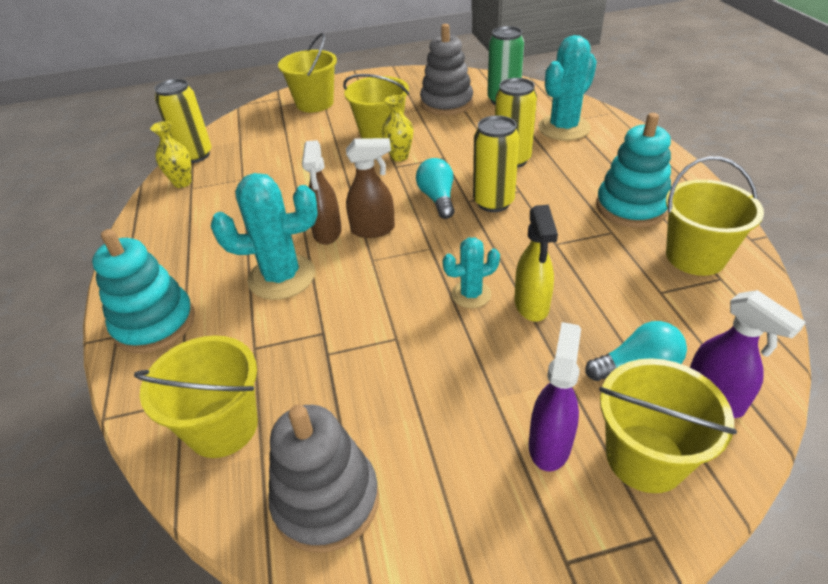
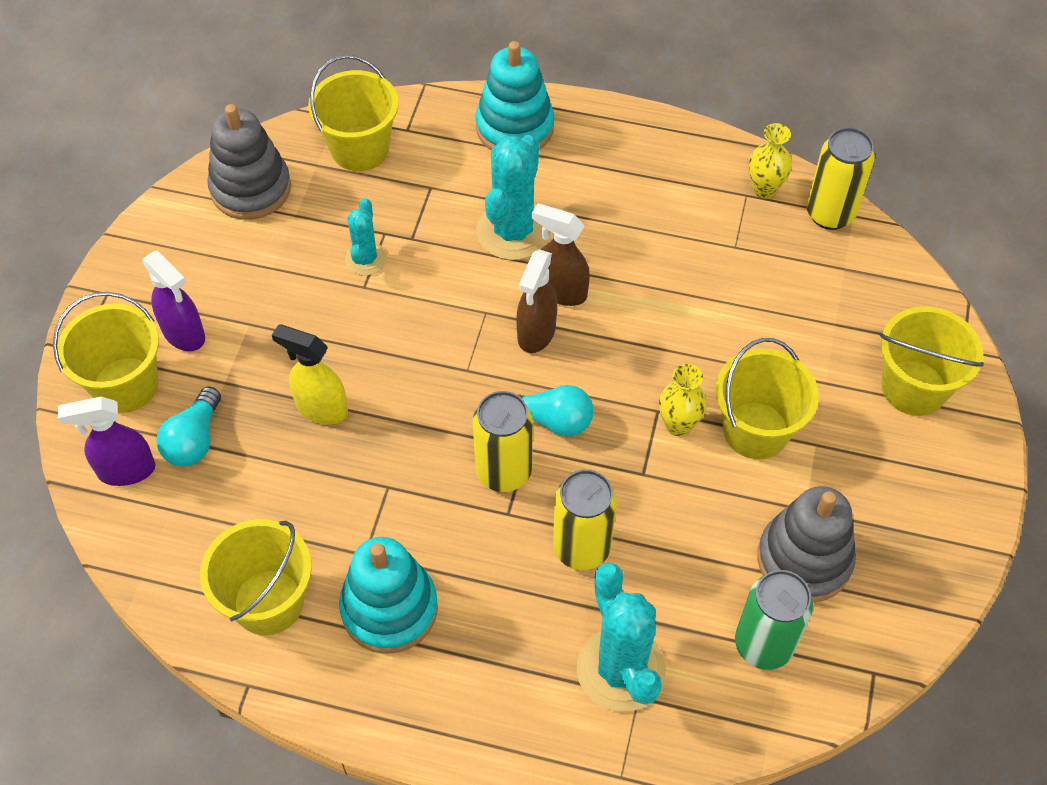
camera: 115 degrees right, 15 degrees up
(471, 294) = (372, 368): turquoise cactus -> turquoise cactus (366, 259)

